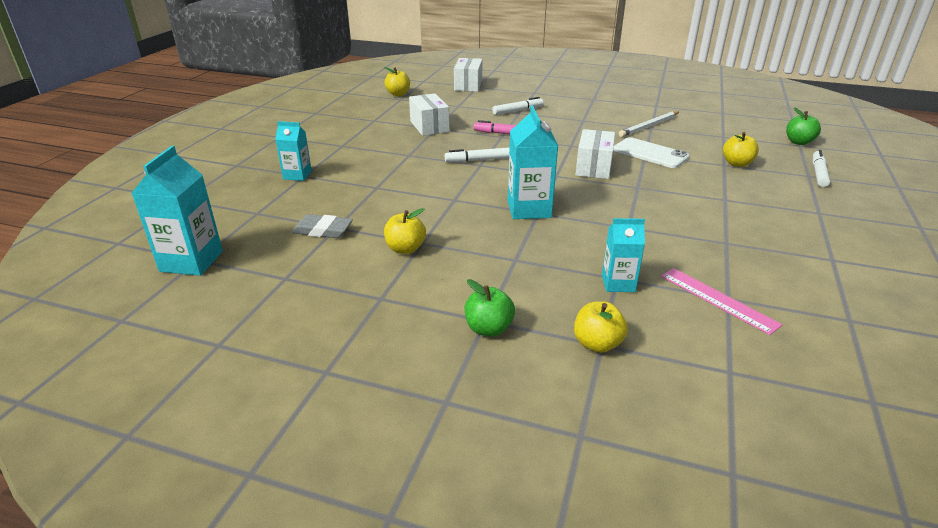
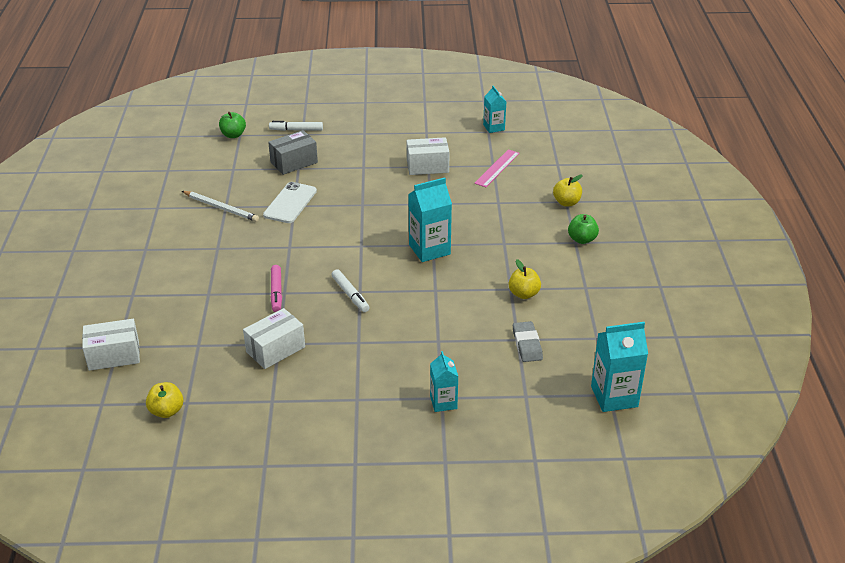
camera: 110 degrees left, 5 degrees up
(517, 111) = (202, 296): white marker -> none
(593, 167) = (334, 228): white box -> white box (427, 166)
(618, 283) = (504, 201): turquoise carton -> turquoise carton (494, 127)
(737, 164) = (294, 162): yellow apple -> grey box

